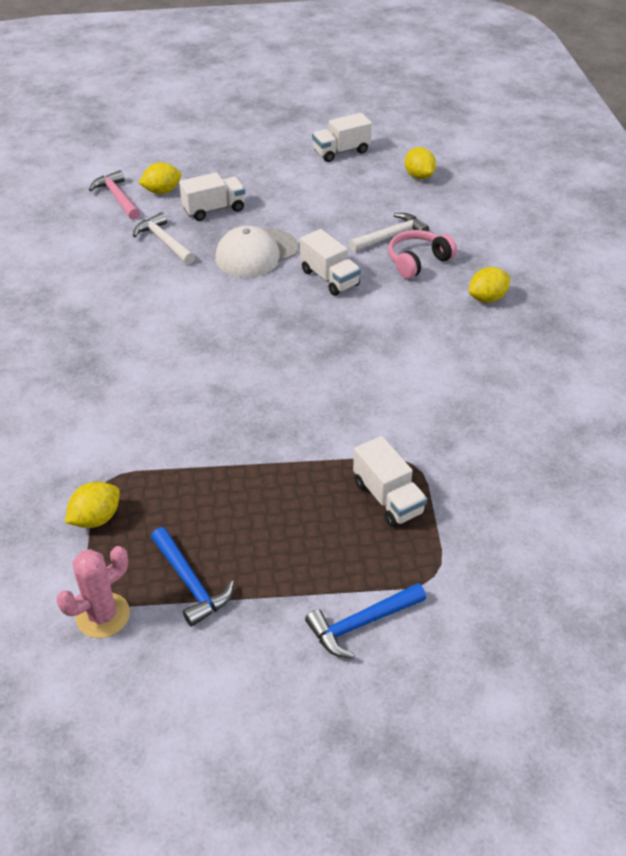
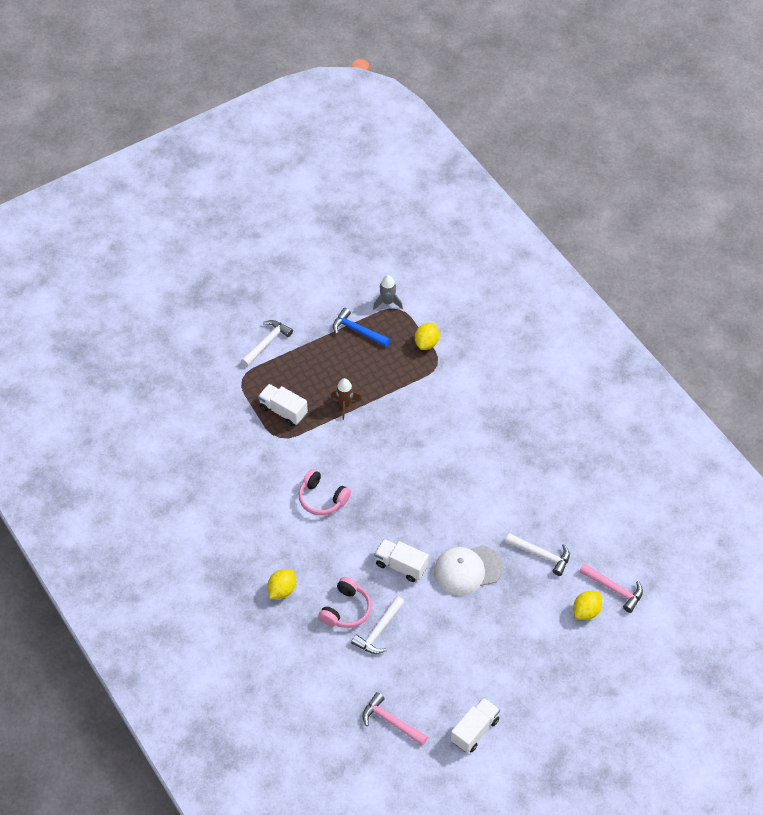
camera: 155 degrees right, 10 degrees up
(103, 615) = (387, 302): pink cactus -> grey rocket
(214, 209) = (530, 606): white truck -> none
(256, 253) = (467, 570): white cap -> white cap turned 135 degrees counterclockwise
(286, 473) = (345, 405): none -> brown rocket
(361, 624) = (267, 343): blue hammer -> white hammer
(388, 370) = (322, 498): none -> pink headphones
(419, 176) = (391, 721): yellow lemon -> pink hammer

